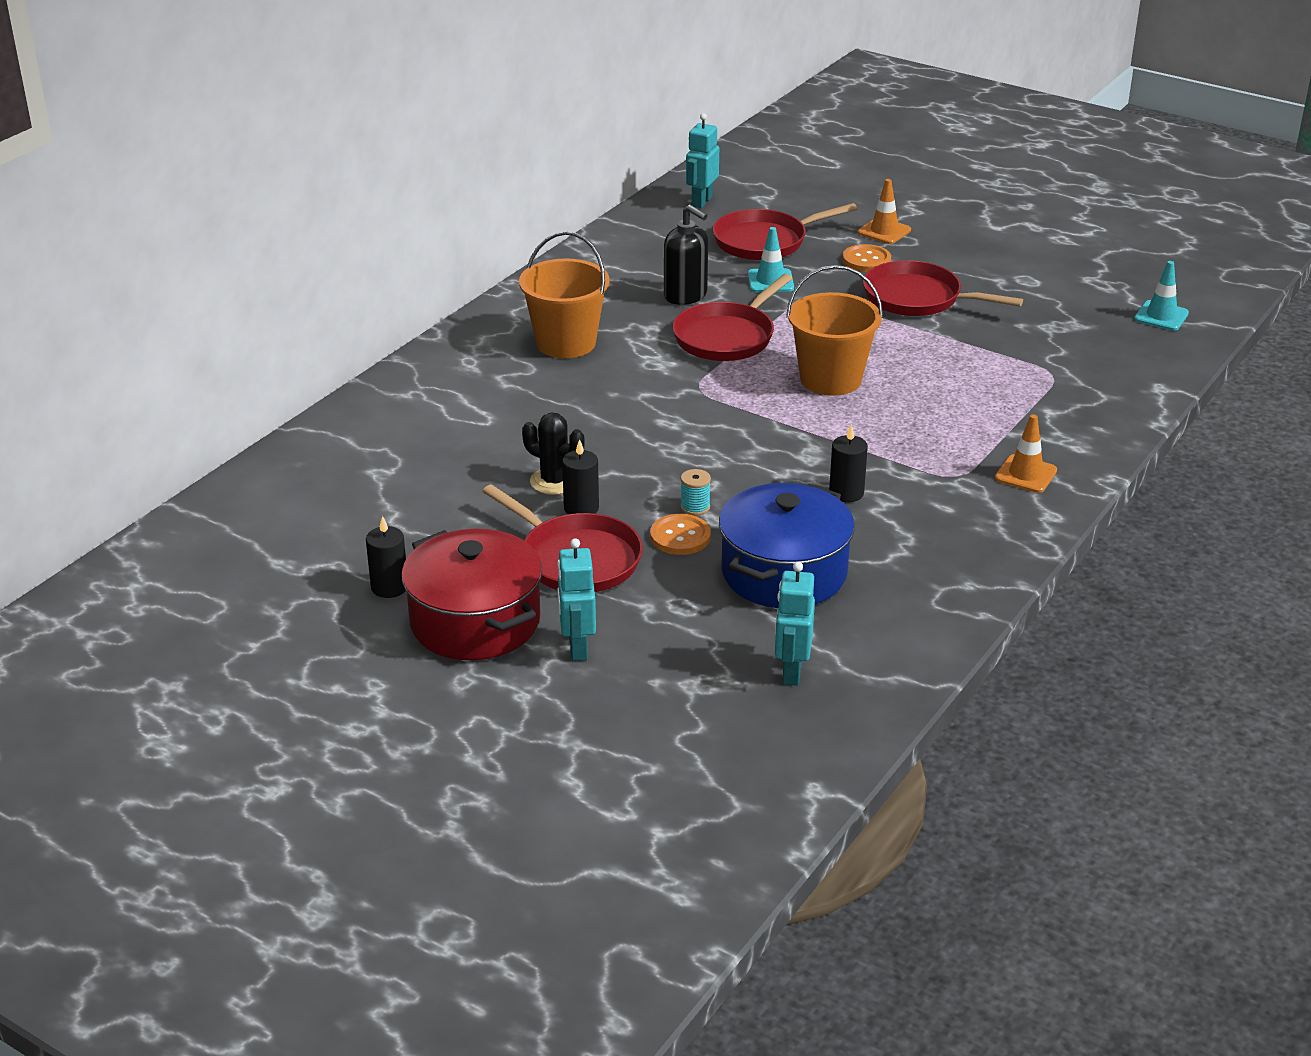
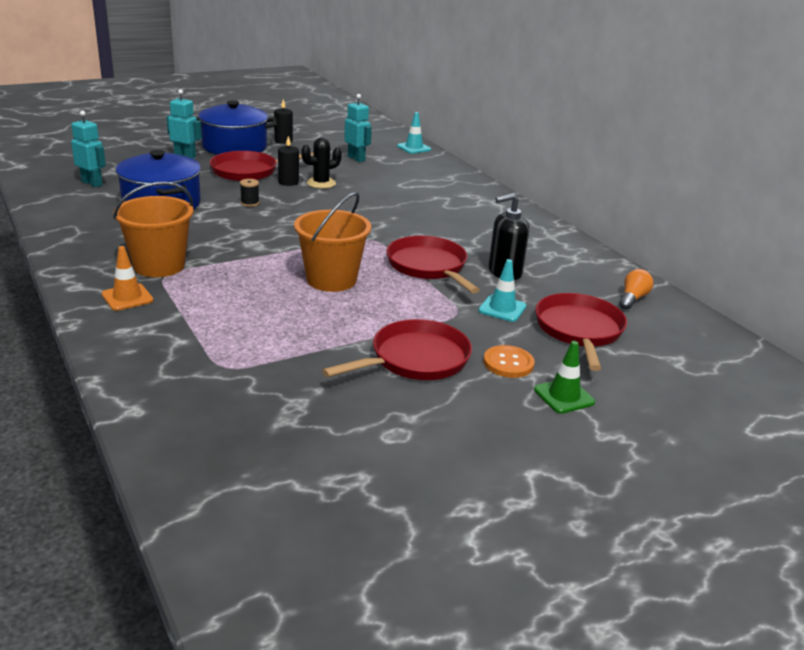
camera: 115 degrees right, 5 degrees down
(475, 622) = (234, 147): red pot -> blue pot
(566, 343) = (470, 222): orange bucket -> orange bucket (159, 265)
(664, 227) = (632, 299): none -> orange light bulb
(680, 536) = (230, 193): orange button -> none
(695, 507) = (250, 203): turquoise spool -> black spool
(701, 201) = (680, 329): turquoise robot -> turquoise robot (356, 158)
(846, 493) = (201, 240): black candle -> none
(884, 231) = (564, 396): orange traffic cone -> green traffic cone
(1161, 316) = (240, 484): turquoise traffic cone -> turquoise traffic cone (414, 148)

